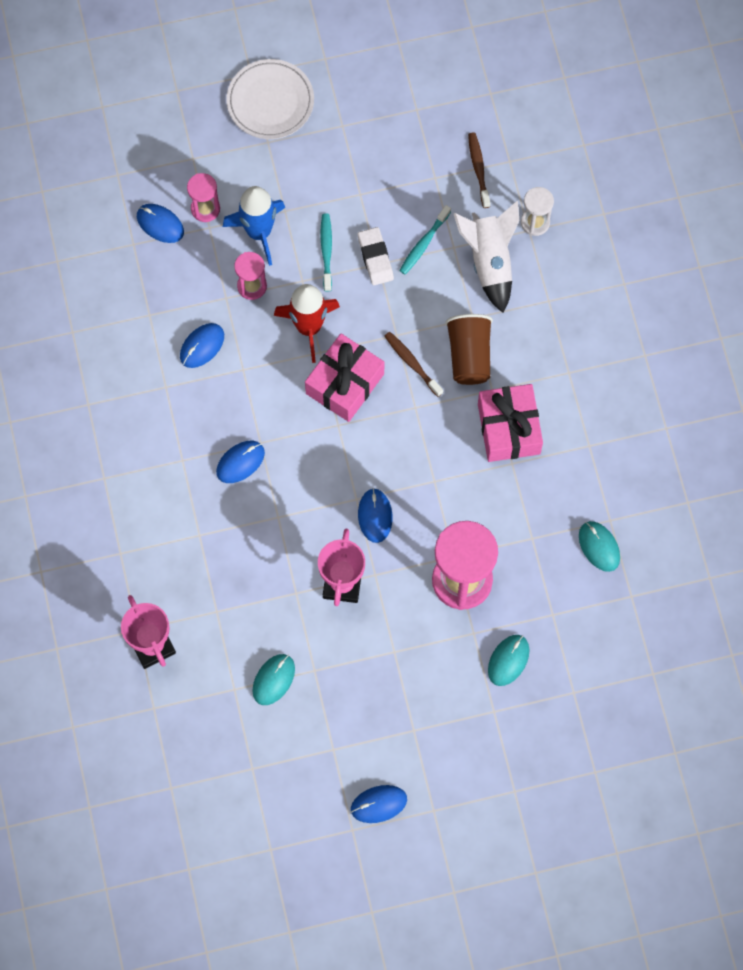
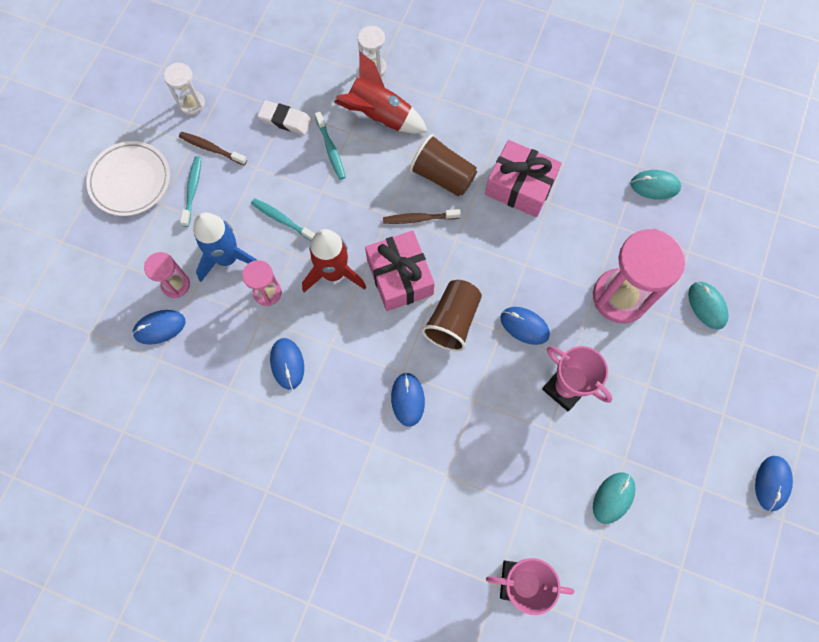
camera: 55 degrees left, 0 degrees up
(273, 679) = (613, 497): turquoise mouse -> turquoise mouse turned 60 degrees clockwise
(299, 158) = (192, 190): none -> turquoise toothbrush
(336, 453) = (452, 321): none -> brown cup
(375, 258) = (315, 189): white eraser -> white eraser (285, 120)
(380, 95) = (192, 104): none -> white hourglass
(478, 169) = (303, 77): brown toothbrush -> brown toothbrush (211, 148)
(489, 261) = (379, 116): white rocket -> red rocket

